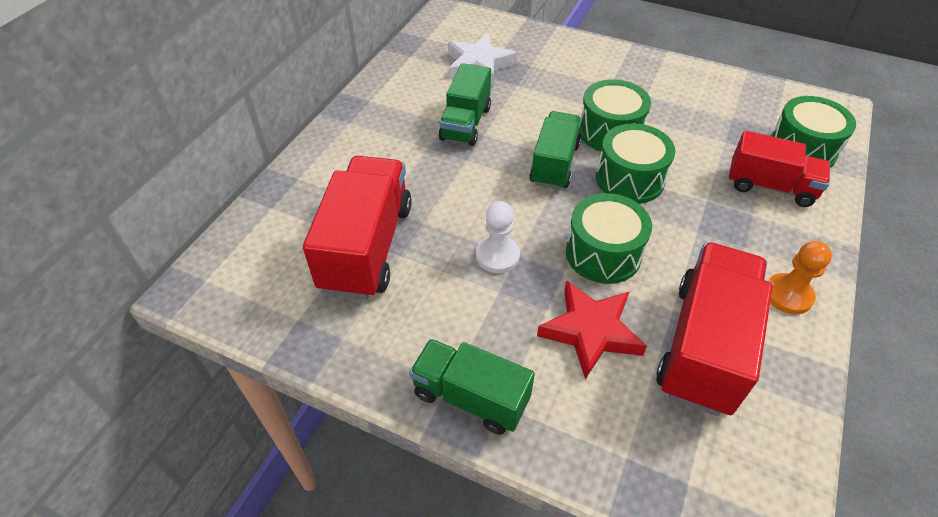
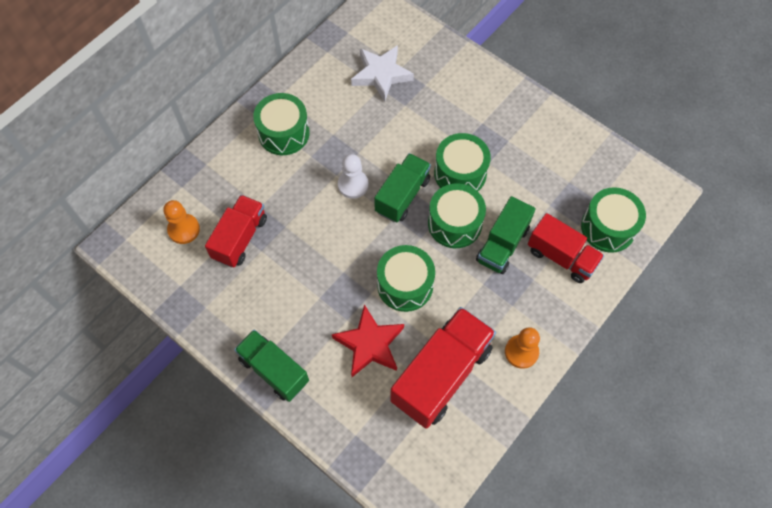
camera: 15 degrees right, 15 degrees up
(286, 253) = (184, 229): none -> orange pawn
(367, 247) = (240, 238): red truck -> red truck, size x0.65
(386, 132) = (283, 133): none -> green drum
(465, 123) = (348, 138): green truck -> green truck (502, 244)
(497, 256) = (329, 268): white pawn -> white pawn (353, 185)

